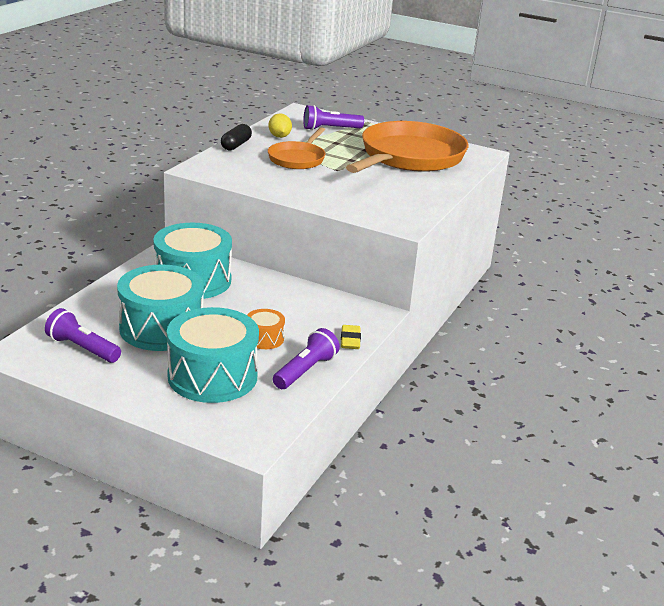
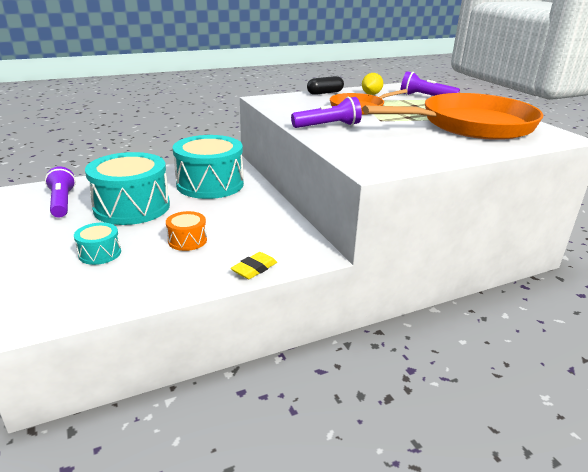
camera: 40 degrees right, 0 degrees up
(212, 376) = (100, 253): turquoise drum -> turquoise drum, size x0.47
(305, 371) = (173, 279): purple flashlight -> purple flashlight (328, 126)

